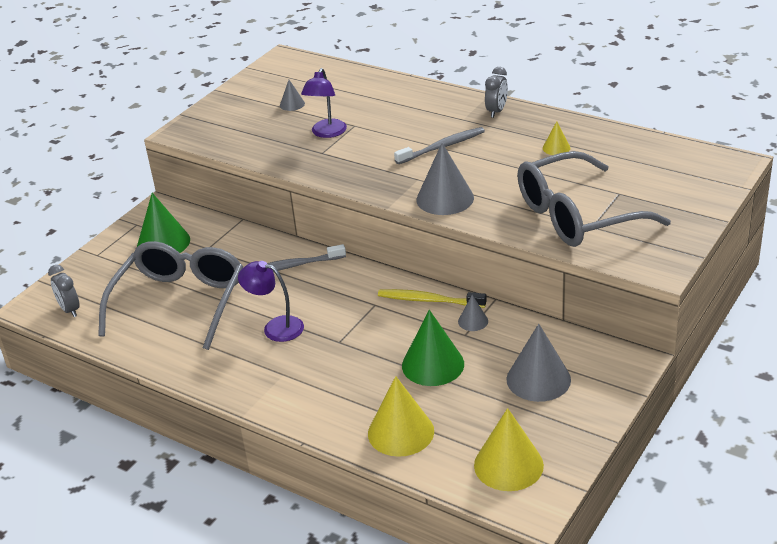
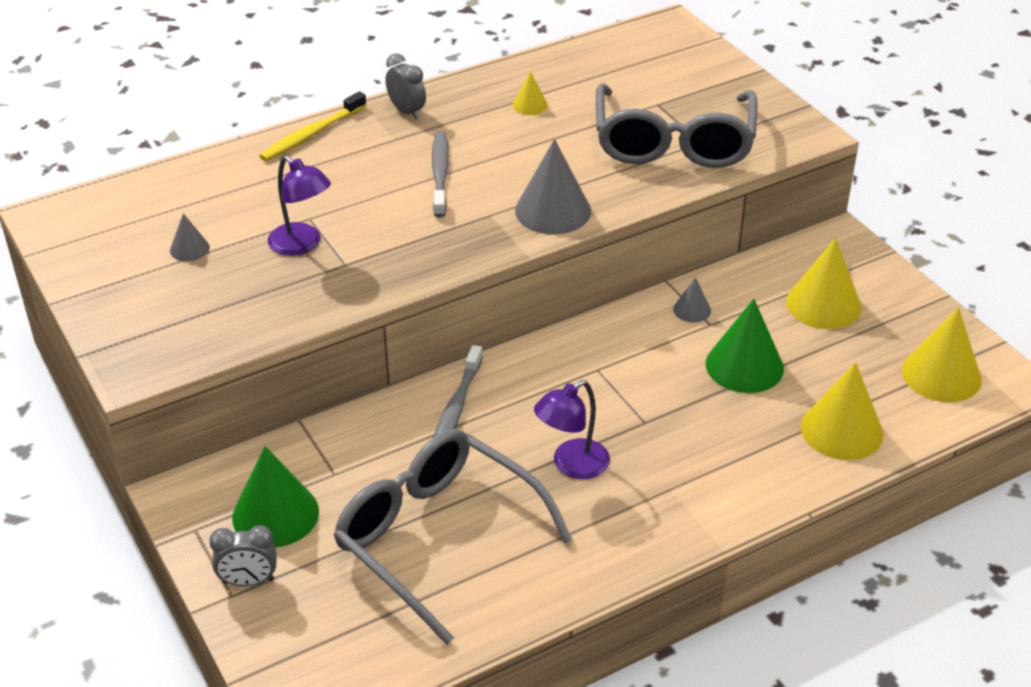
camera: 65 degrees left, 5 degrees up
(70, 310) = (347, 663): grey clock -> grey clock (248, 581)
(429, 300) = (627, 326): yellow toothbrush -> yellow toothbrush (312, 134)
(538, 379) = (823, 304): grey cone -> yellow cone

